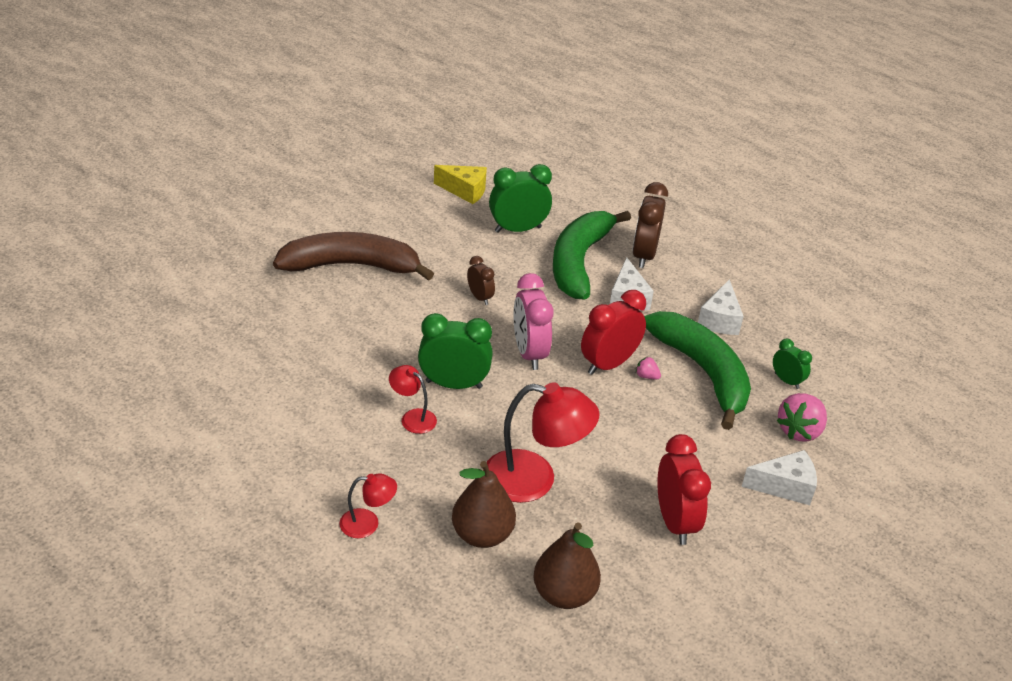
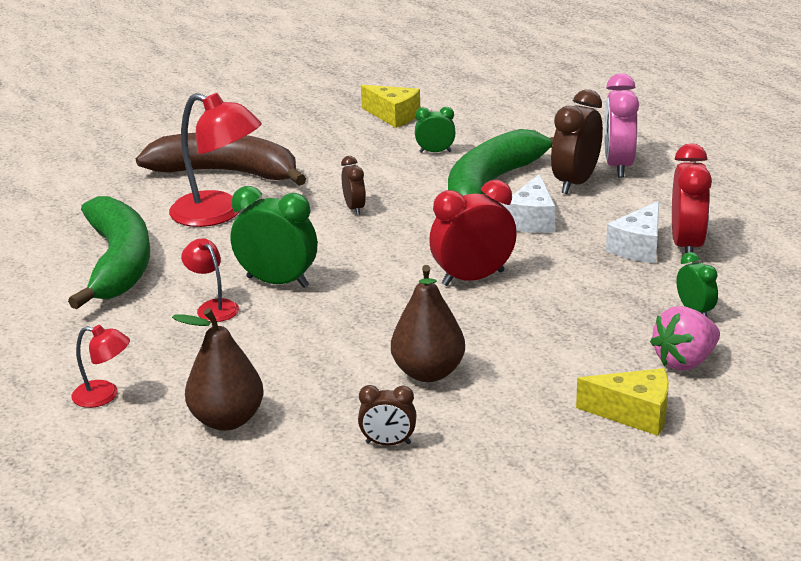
camera: 20 degrees right, 10 degrees down
(518, 229) = (435, 152): green clock -> green clock, size x0.56
(529, 353) = (382, 261): pink clock -> pink clock (618, 166)
(534, 480) = (319, 376): red lamp -> red lamp (219, 214)
(564, 594) = (290, 486): brown pear -> brown pear (428, 372)
(619, 540) = (388, 443): none -> brown clock
(646, 376) = (514, 293): pink strawberry -> none
(675, 522) = (469, 433): red clock -> red clock (687, 245)
(703, 372) = (588, 295): green banana -> green banana (118, 263)
(784, 486) = (634, 414): white cheese -> yellow cheese

